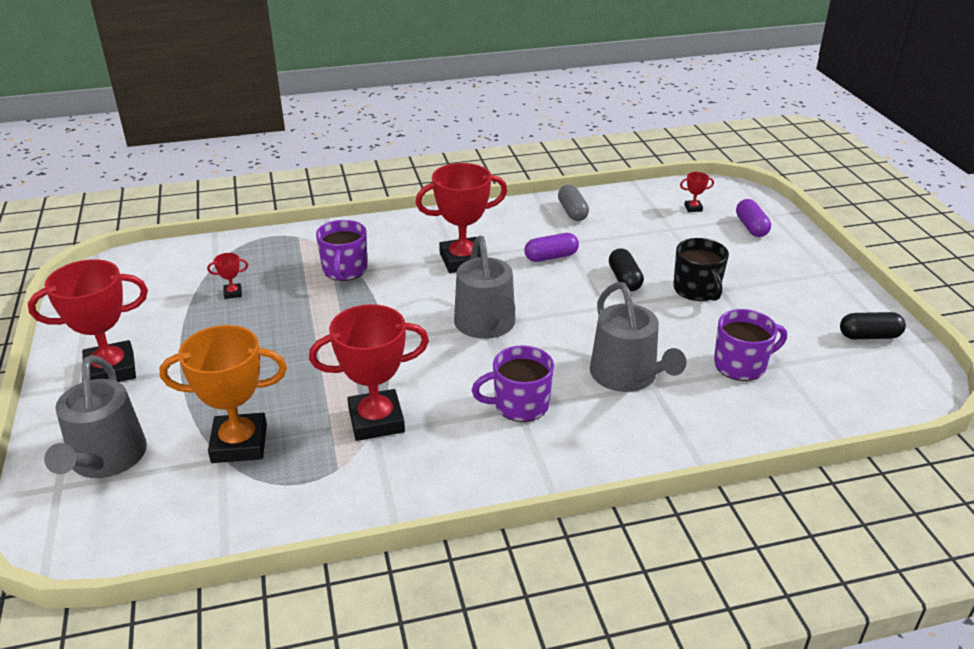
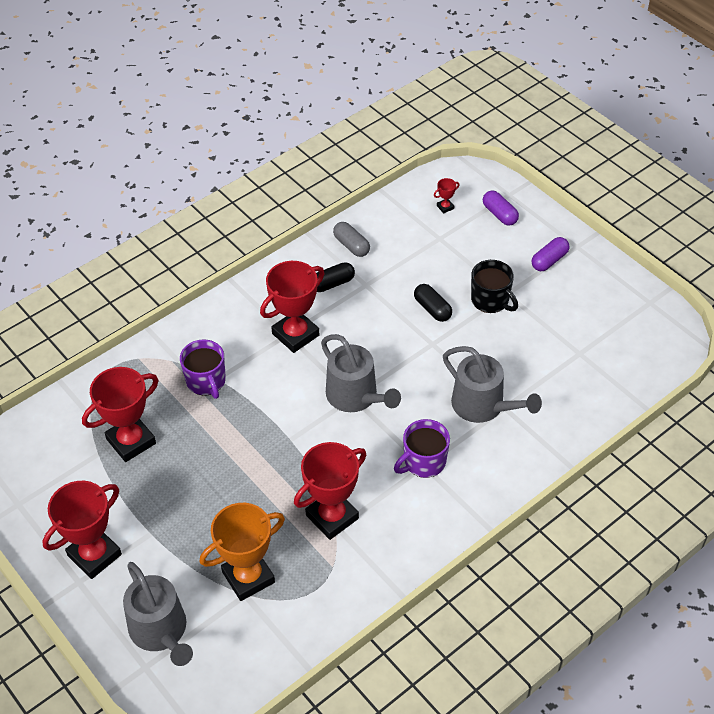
camera: 25 degrees left, 15 degrees up
(233, 293) = (131, 441): red trophy -> red trophy, size x2.43
(551, 257) = (363, 305): purple capsule -> purple capsule (549, 260)
(741, 365) = (554, 365): purple mug -> none
(869, 336) = (627, 303): black capsule -> black capsule (332, 284)

